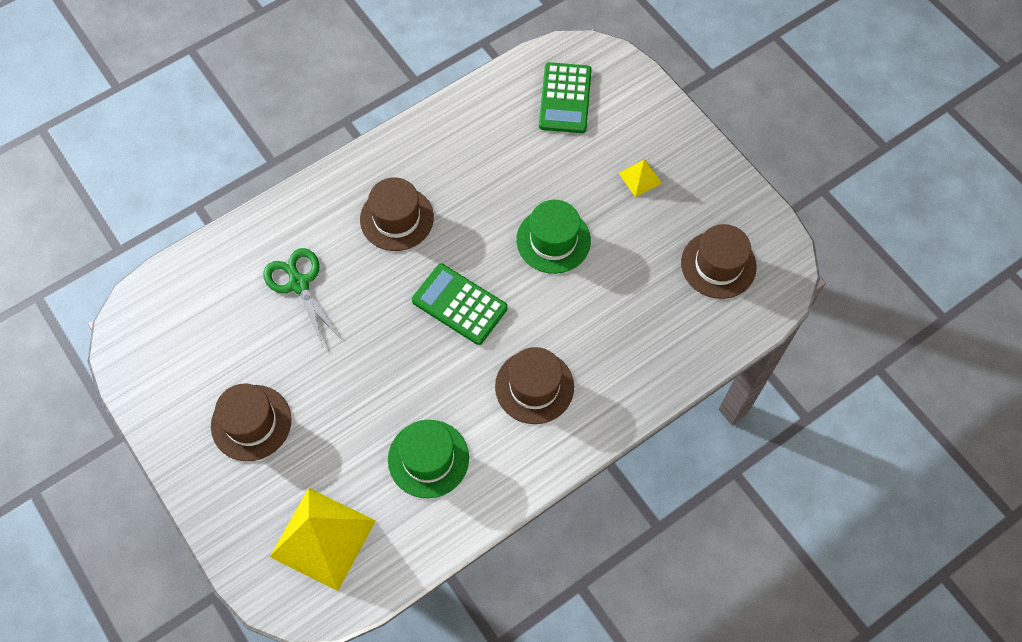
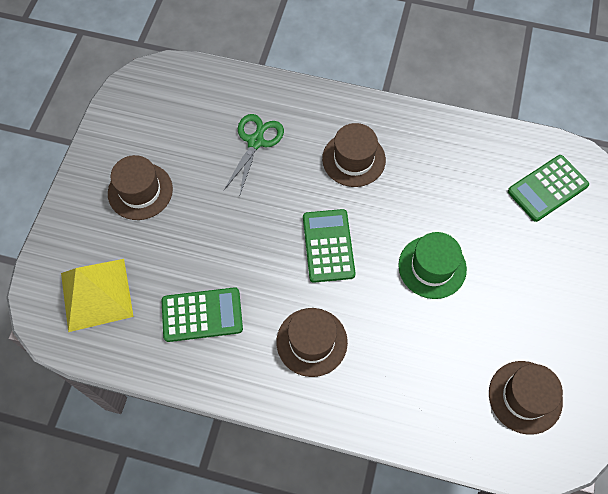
camera: 50 degrees right, 0 degrees up
(428, 458) = (202, 315): green hat -> green calculator
(640, 178) = (538, 286): yellow pyramid -> none

